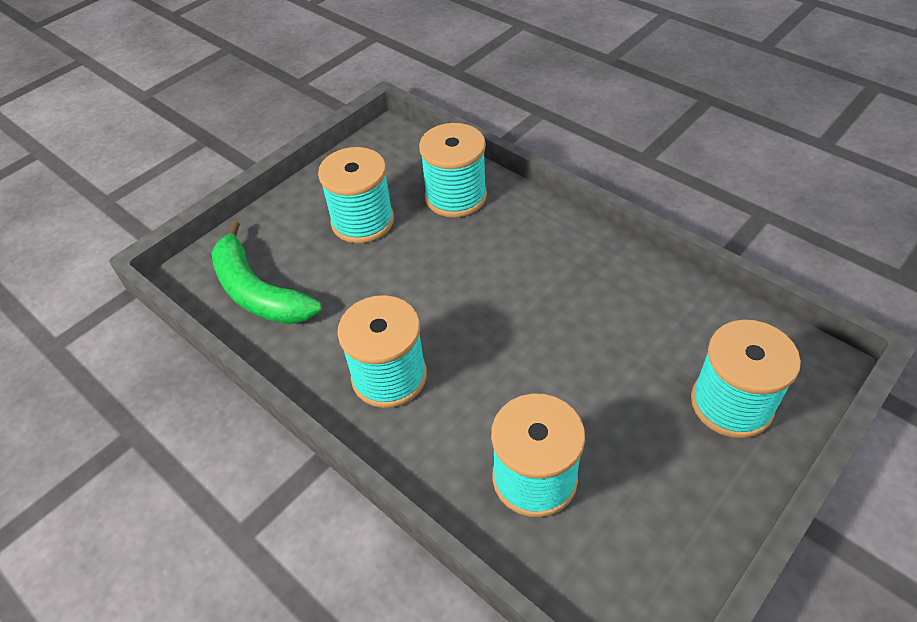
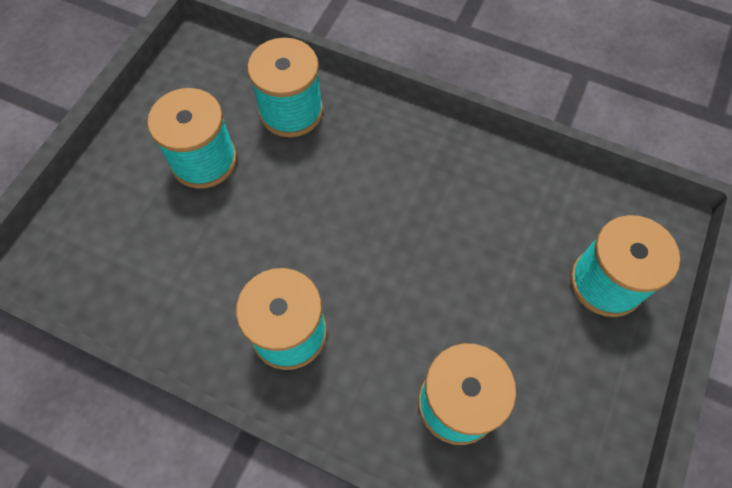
camera: 20 degrees left, 15 degrees up
(257, 291) = (120, 268): green banana -> none

